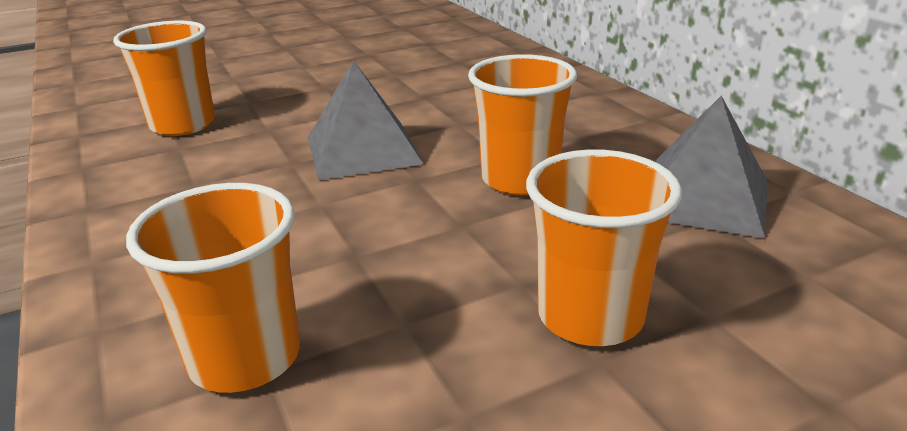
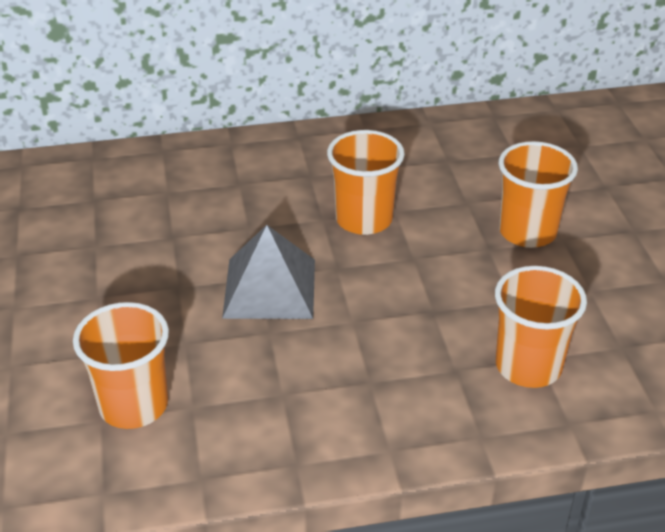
camera: 75 degrees left, 10 degrees up
(703, 197) = (423, 156): grey pyramid -> none

